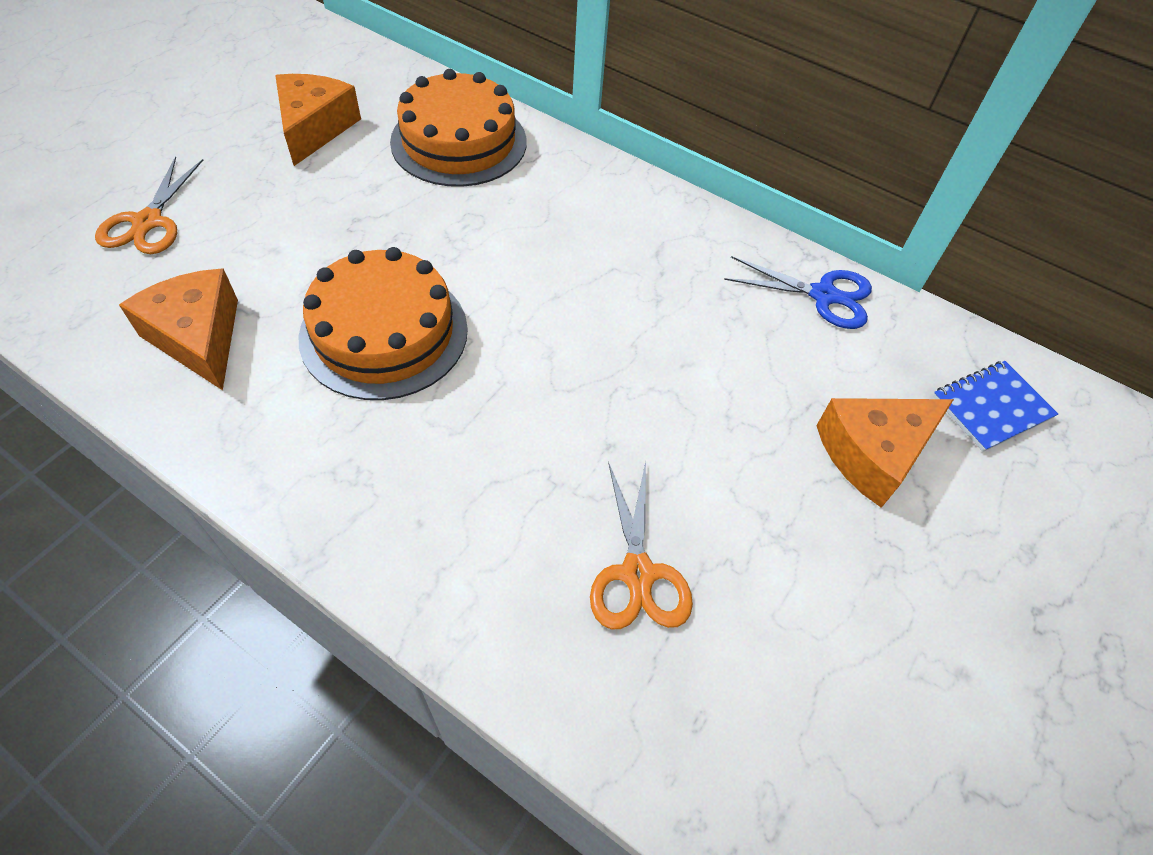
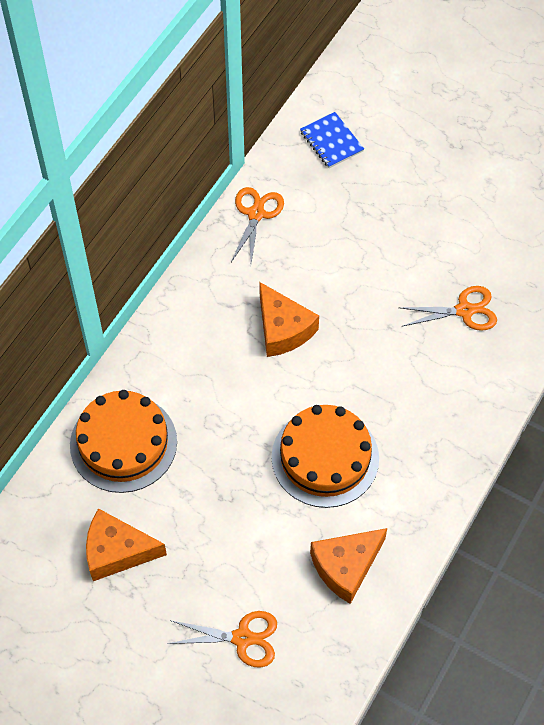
camera: 90 degrees left, 5 degrees up
(823, 295) = (256, 214): blue scissors -> orange scissors
(873, 453) = (372, 201): orange cheese -> orange cheese (283, 329)

